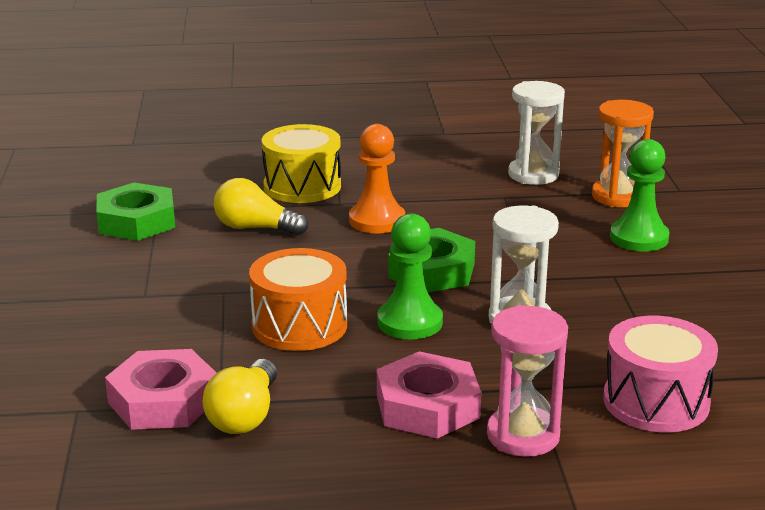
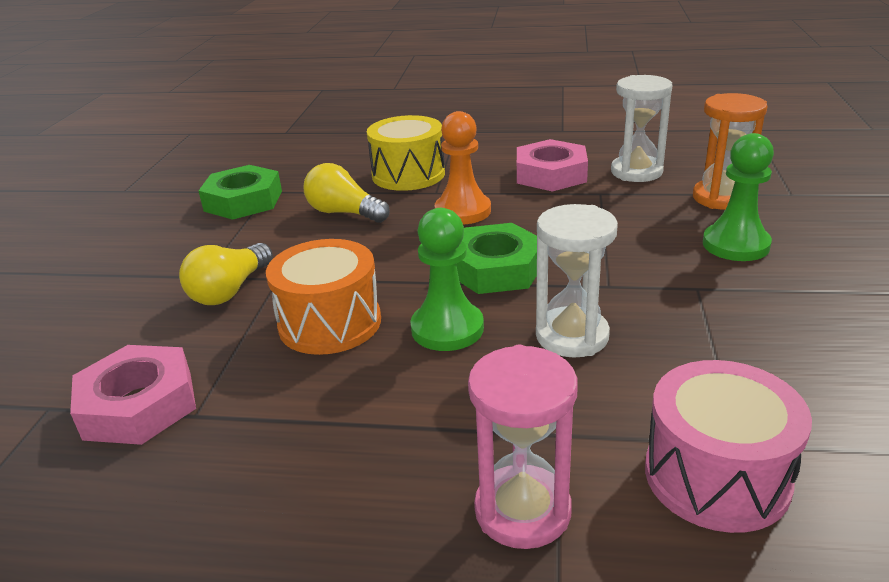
camera: 15 degrees right, 5 degrees up
(245, 416) = (209, 436): yellow light bulb -> yellow light bulb (230, 290)
(427, 406) = (420, 447): pink nut -> pink nut (551, 174)

